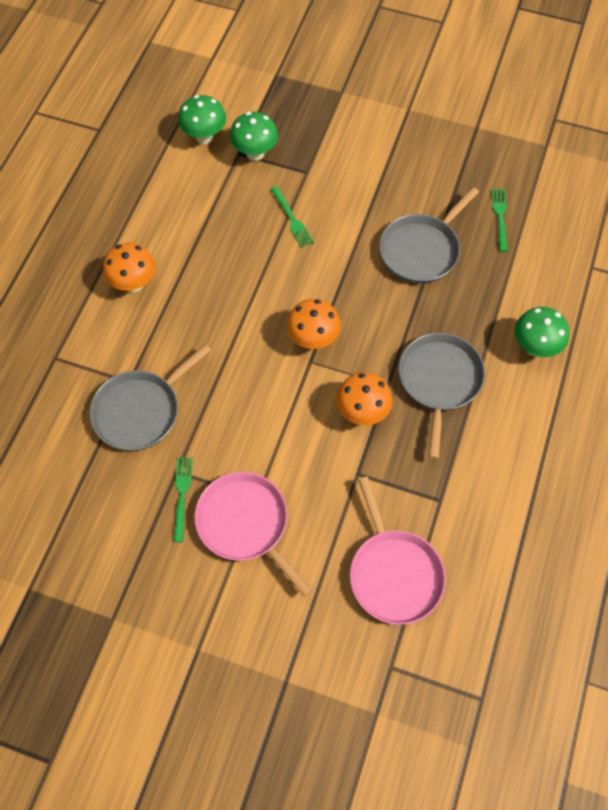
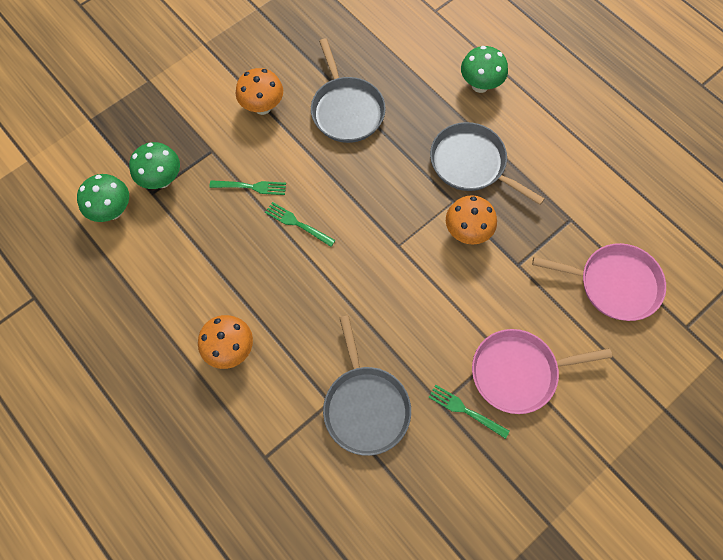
camera: 60 degrees left, 5 degrees up
(313, 339) = (379, 233): orange mushroom -> orange mushroom (263, 107)
(500, 217) = (352, 41): green fork -> green fork (297, 224)

